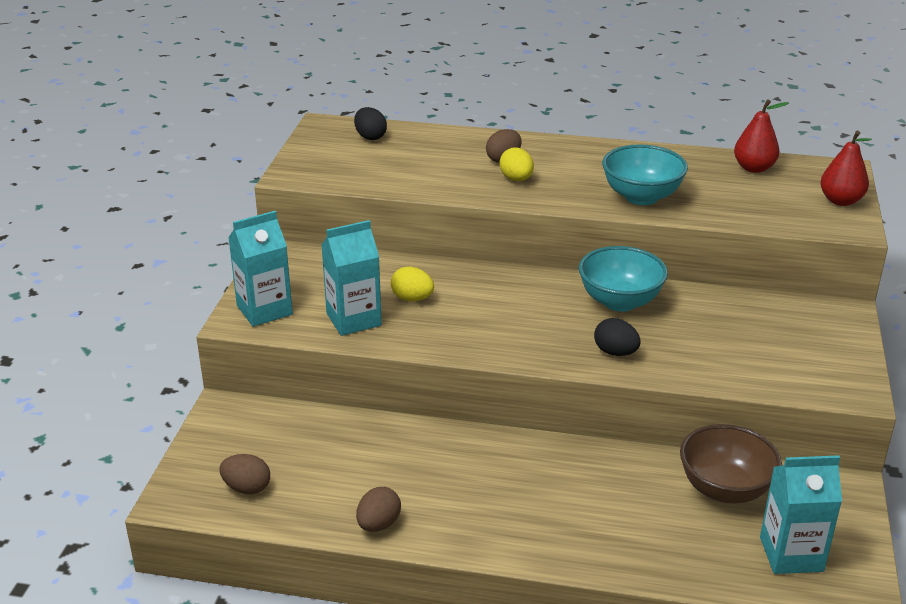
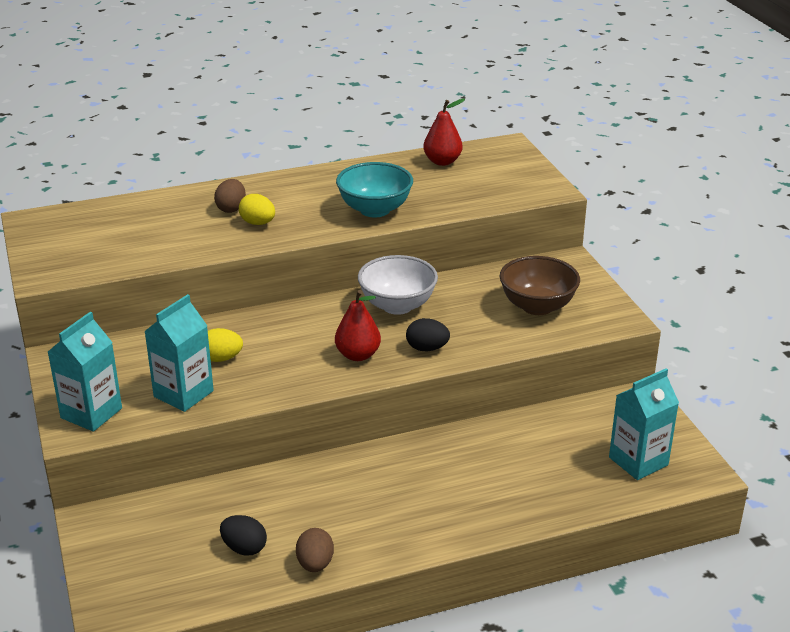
camera: 30 degrees left, 0 degrees up
(247, 488) = (173, 580): brown egg -> none
(370, 137) = (88, 220): black egg -> black egg (244, 548)
(620, 301) = (397, 305): turquoise bowl -> white bowl
(725, 489) = (559, 431): brown bowl -> brown bowl (537, 306)
(841, 201) = (527, 171): red pear -> red pear (358, 355)

